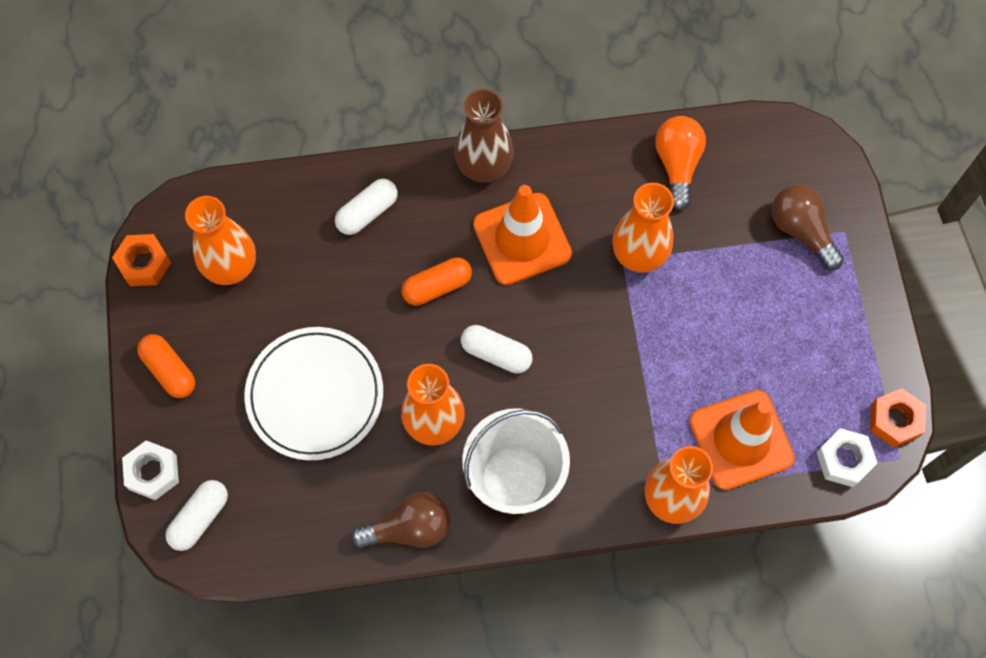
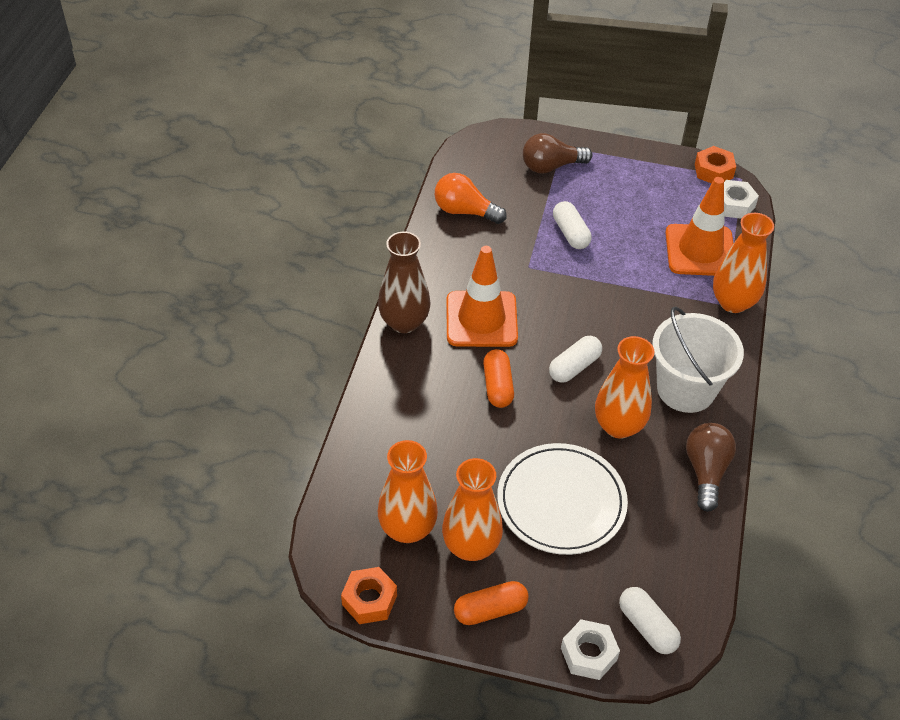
camera: 70 degrees left, 20 degrees down
(367, 212) = (405, 412): white capsule -> white capsule (570, 233)
(639, 254) = (528, 256): orange vase -> orange vase (471, 546)

